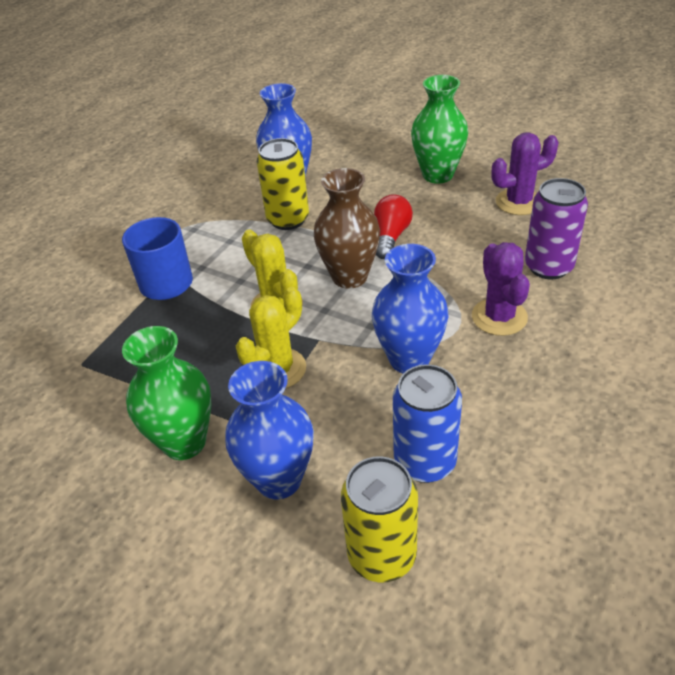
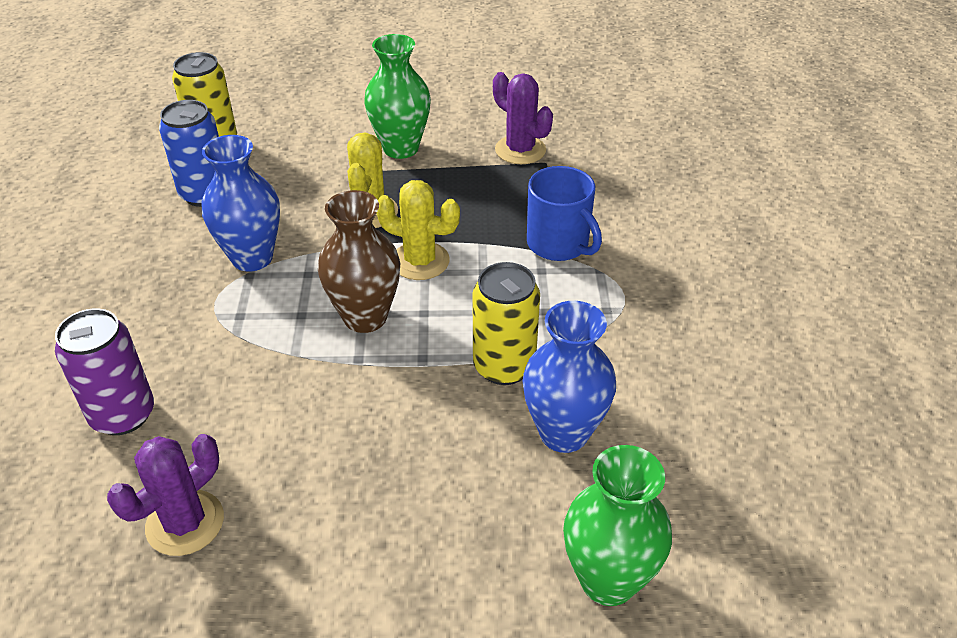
camera: 145 degrees right, 0 degrees up
(279, 479) = (311, 152): blue vase -> none
(391, 237) = (349, 389): red light bulb -> none
(438, 175) = (340, 539): green vase -> green vase (608, 580)
(499, 317) = (172, 328): purple cactus -> purple cactus (520, 150)

